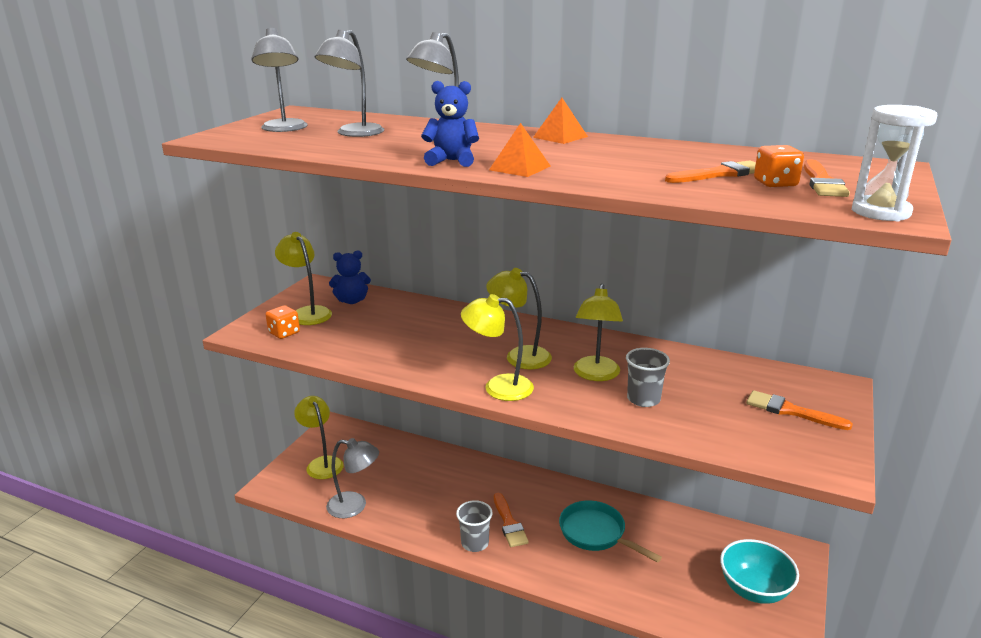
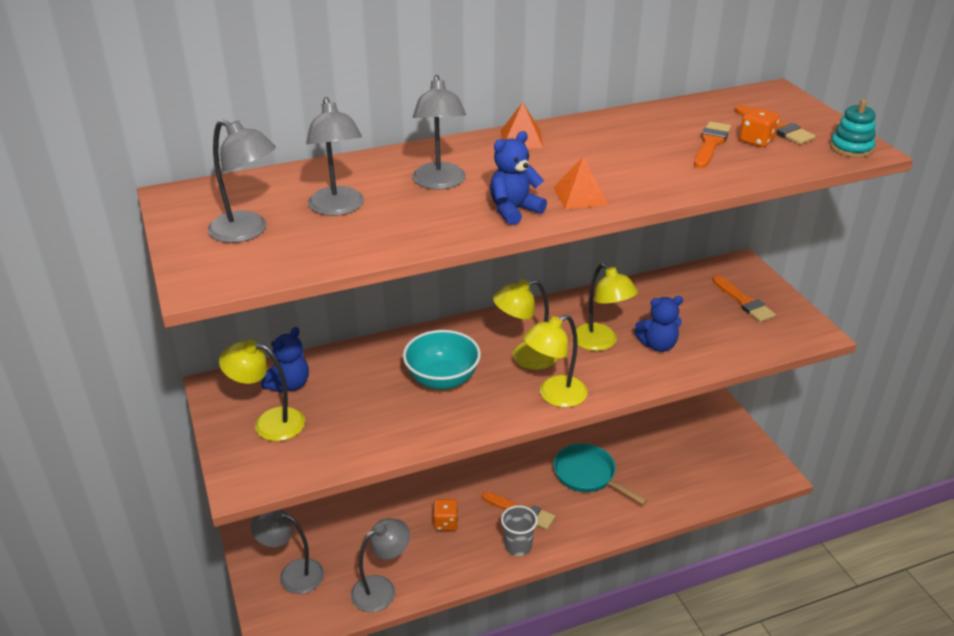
camera: 45 degrees left, 10 degrees up
(284, 333) = (287, 458): orange dice -> orange dice (446, 523)
(322, 463) = (292, 574): yellow lamp -> grey lamp
(596, 533) = (588, 475): turquoise pan -> turquoise pan turned 45 degrees clockwise
(643, 399) = (657, 345): grey cup -> blue teddy bear
(754, 590) = (719, 447): turquoise bowl -> turquoise bowl (442, 379)
(790, 411) = (744, 302): orange brush -> orange brush turned 105 degrees counterclockwise
(880, 212) = (851, 148): white hourglass -> turquoise stacking toy

